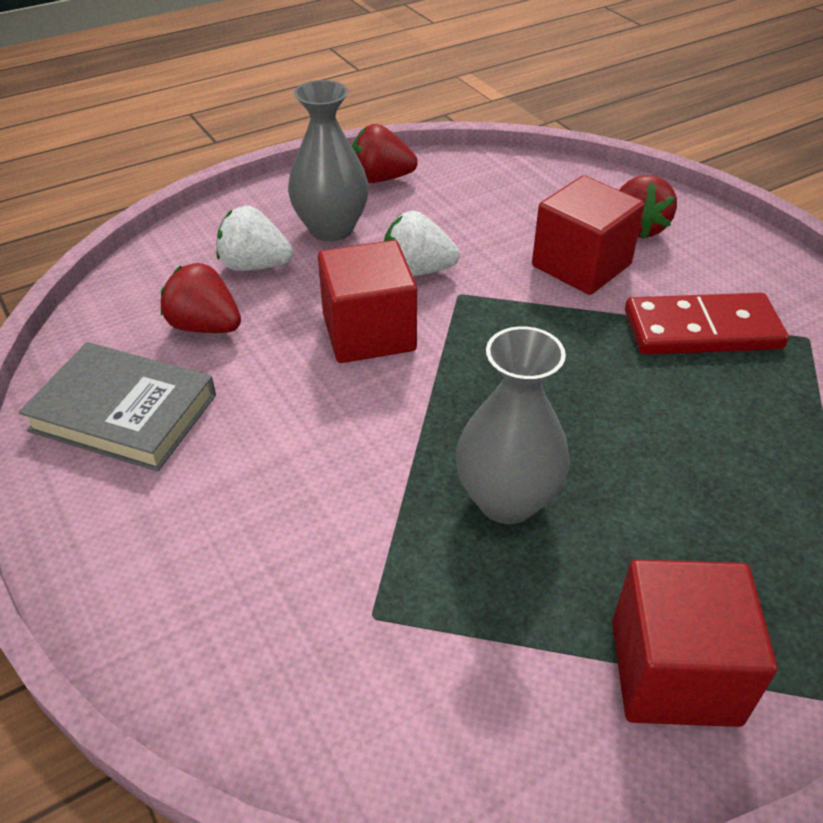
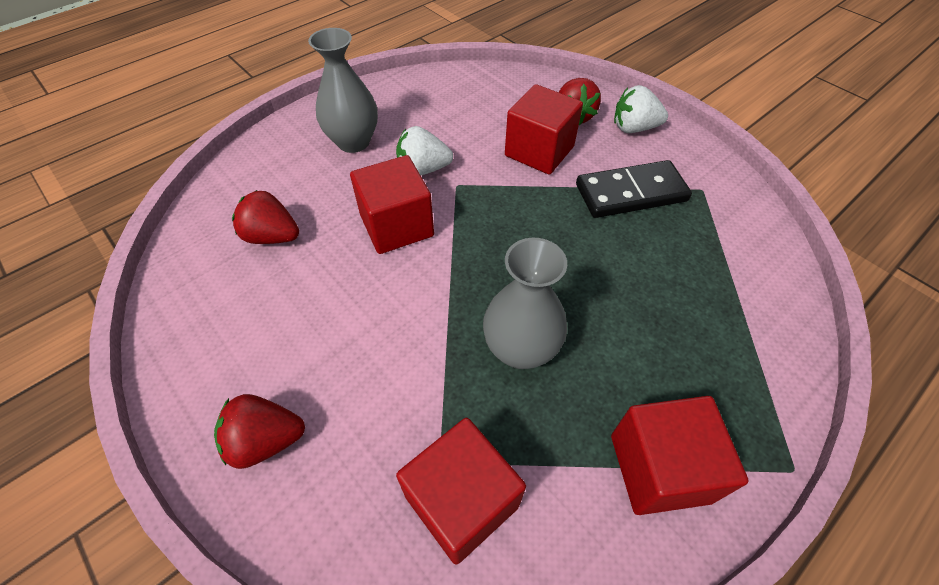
camera: 10 degrees left, 10 degrees up
(124, 413) = (222, 319): grey book -> none
(255, 266) = (301, 180): white strawberry -> white strawberry (634, 128)
(381, 179) = (383, 96): red strawberry -> red strawberry (266, 440)
(391, 667) = (461, 501): none -> red cube
(702, 330) = (631, 193): red domino -> black domino

